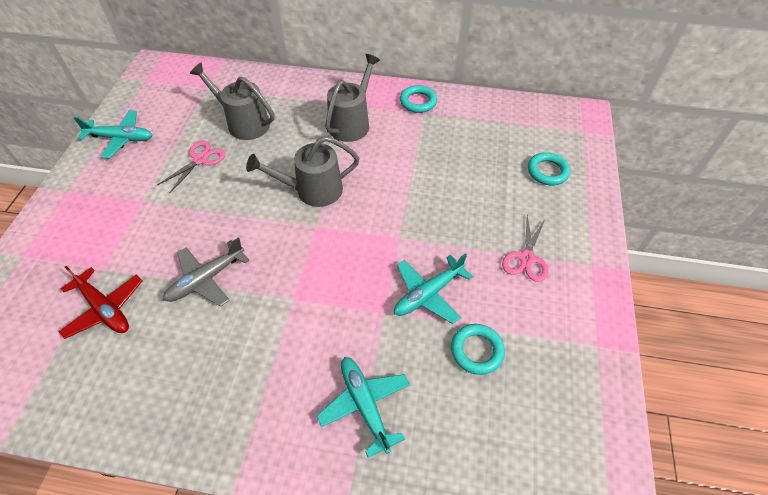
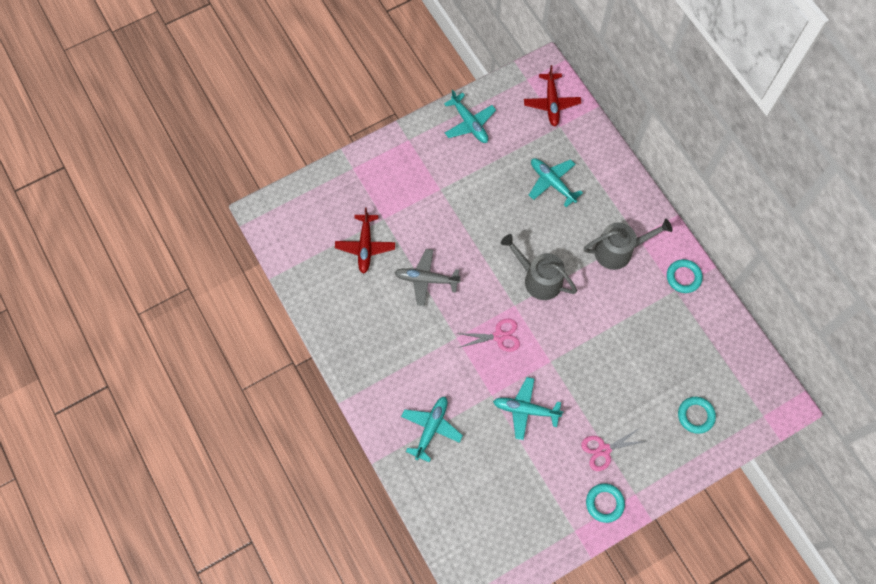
camera: 50 degrees right, 15 degrees up
(183, 80) = (551, 103): none -> red plane
(200, 160) = (498, 188): pink scissors -> pink scissors (499, 336)
(244, 123) = (552, 183): grey watering can -> turquoise plane
(476, 350) = (512, 464): turquoise ring -> turquoise ring (604, 503)

